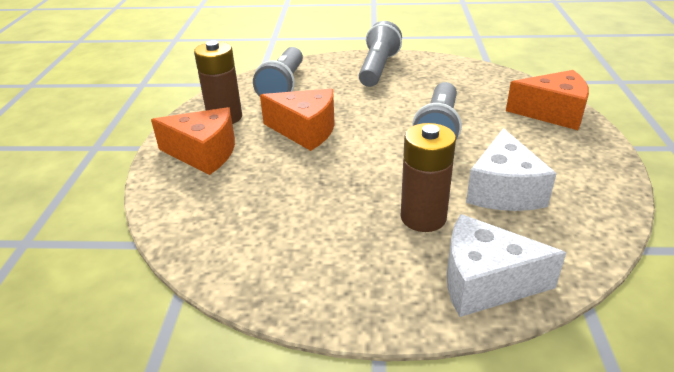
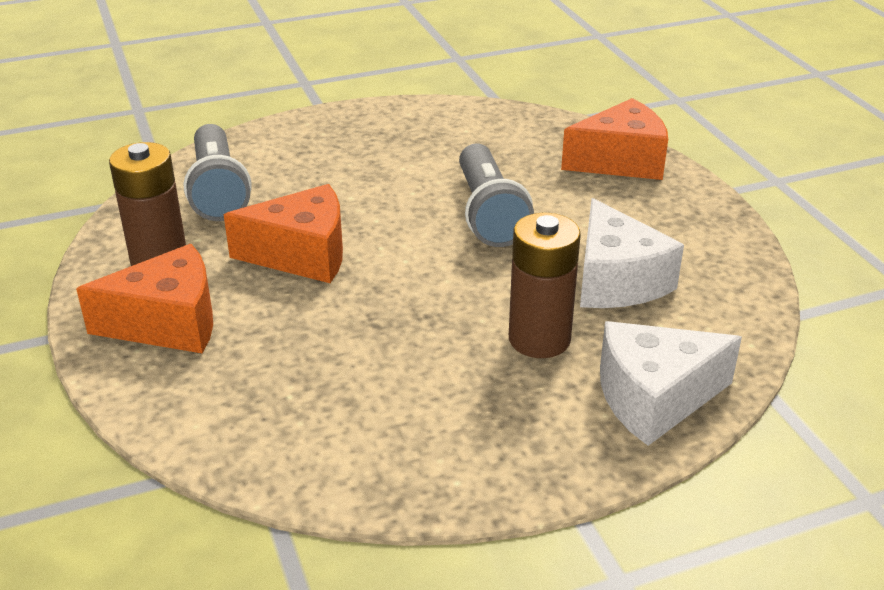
camera: 25 degrees left, 0 degrees up
(378, 68) = (347, 135): grey flashlight -> none

